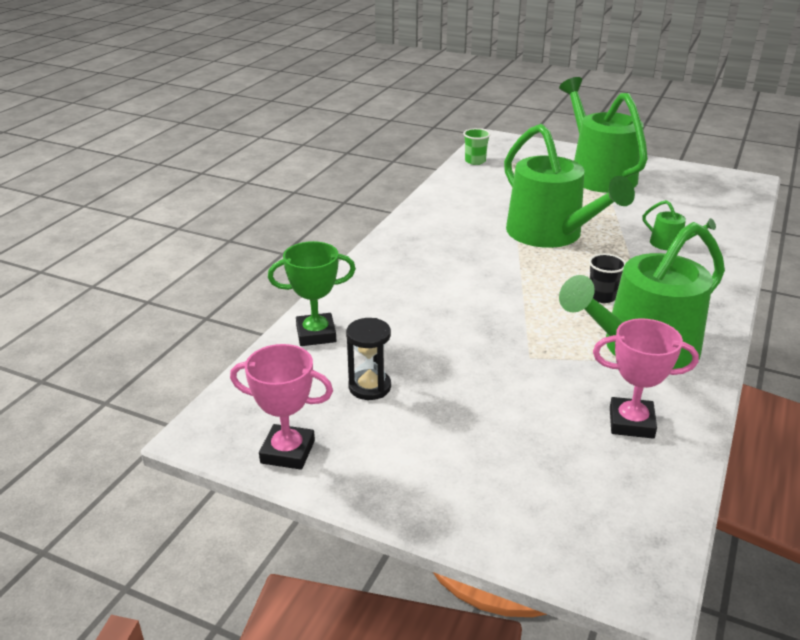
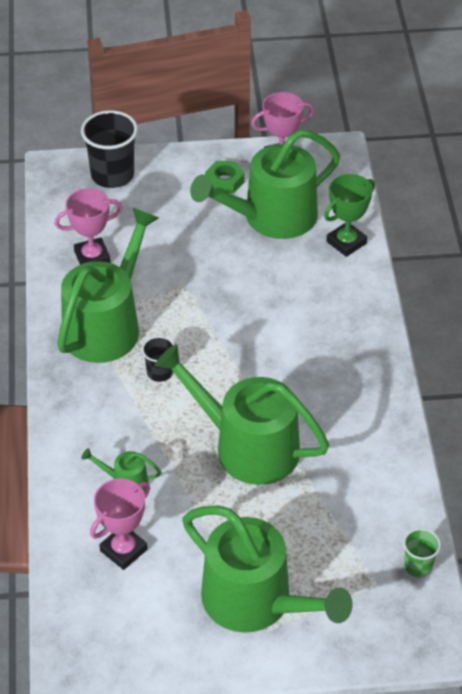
camera: 150 degrees right, 15 degrees up
(369, 387) = (272, 217): black hourglass -> green watering can
(389, 452) = (224, 181): none -> green nut
(549, 528) = (112, 175): none -> black cup
(687, 214) = (123, 550): none -> pink trophy

